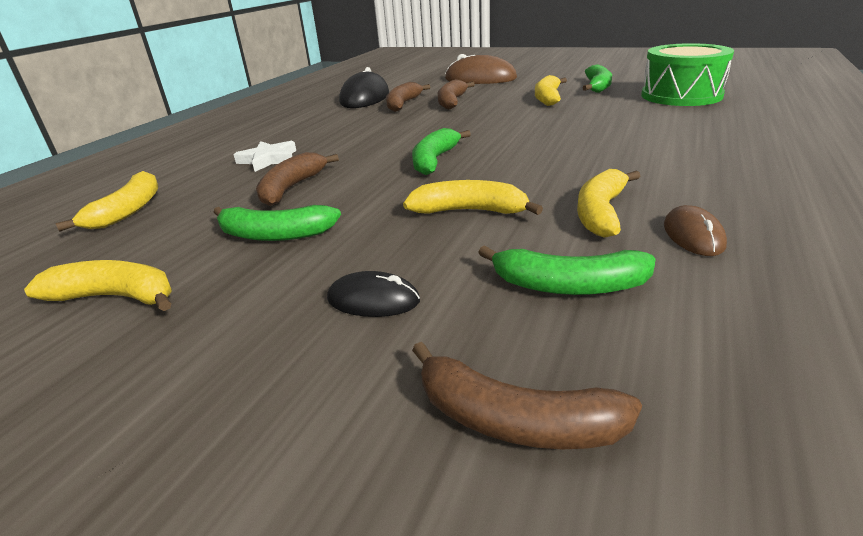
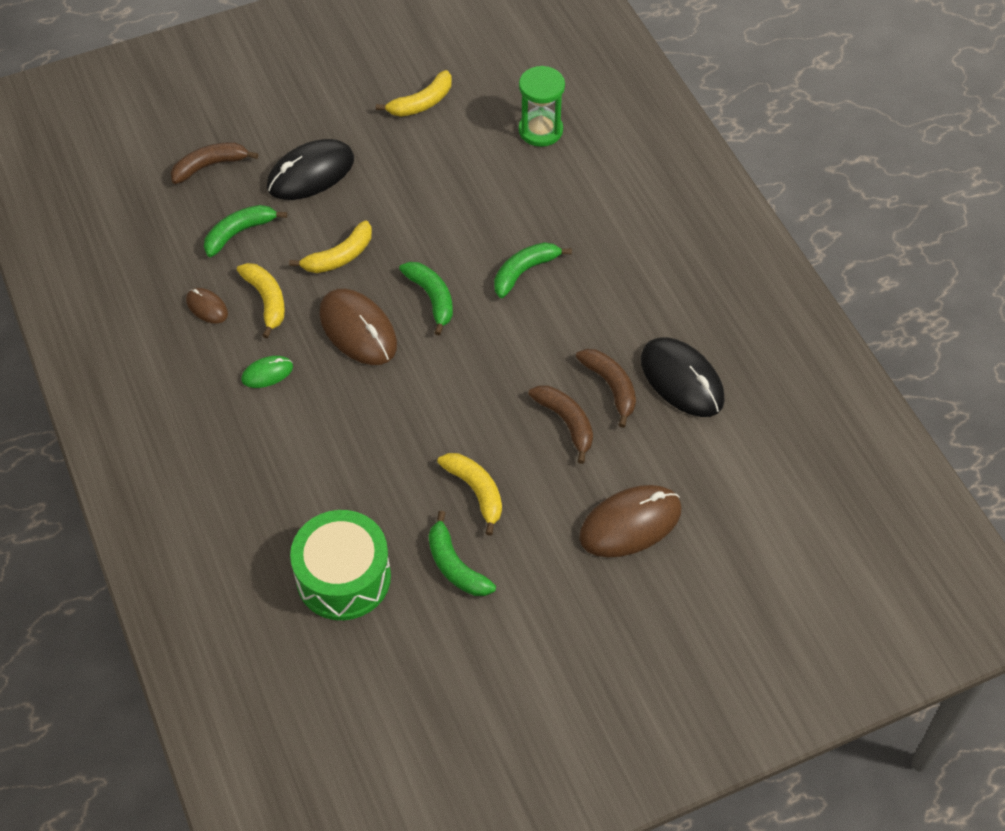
camera: 130 degrees right, 25 degrees up
(128, 210) = (540, 130): yellow banana -> green hourglass
(268, 160) = (558, 223): white star -> none
(275, 235) = (418, 173): green banana -> green banana (524, 271)
(291, 188) = (480, 209): brown banana -> none
(373, 300) = (311, 173): black mouse -> black mouse, size x1.96
(526, 166) = (358, 330): none -> brown mouse
(655, 171) = (267, 373): none -> green mouse

